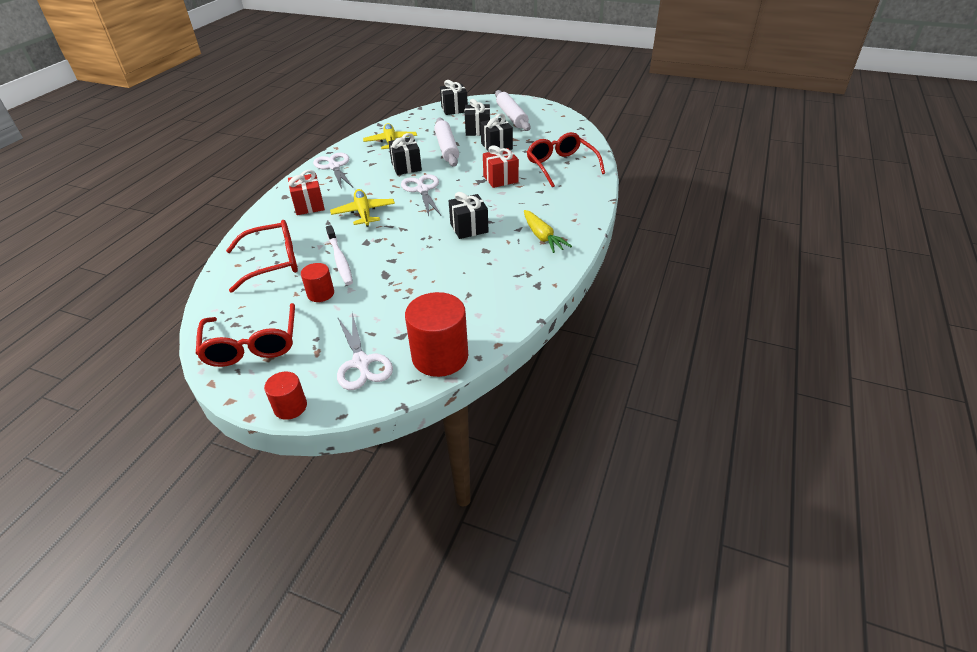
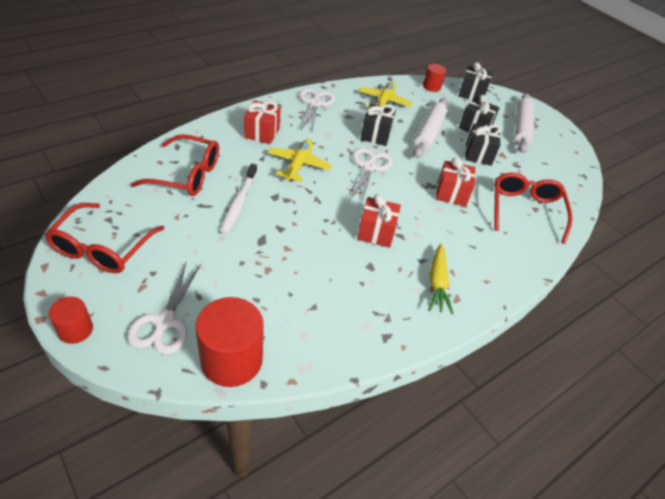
camera: 25 degrees right, 5 degrees up
(320, 294) = (195, 229): red cylinder -> red cylinder (431, 87)
(469, 228) = (376, 233): black gift -> red gift

